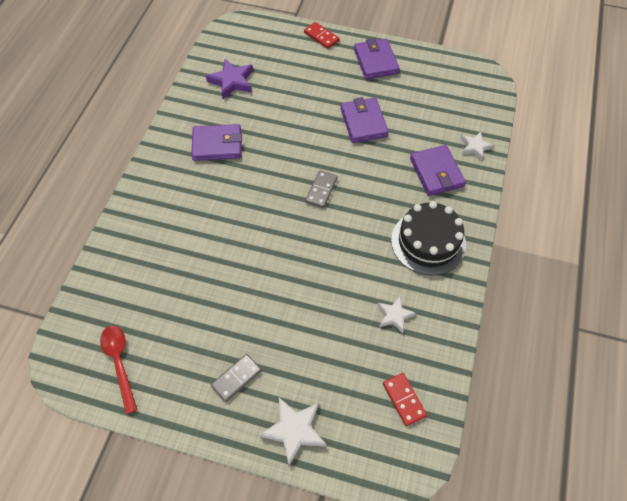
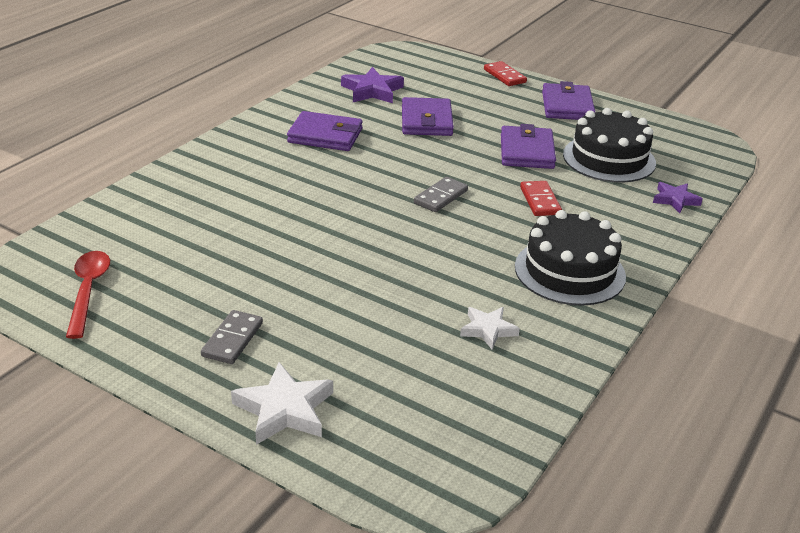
camera: 15 degrees right, 25 degrees down
(236, 378) = (232, 339): grey domino -> grey domino turned 45 degrees counterclockwise
(404, 399) = (463, 417): red domino -> red domino (540, 201)
(420, 114) = (609, 159): none -> black cake
(436, 172) = (609, 212): purple wallet -> purple wallet (426, 121)
(475, 147) = (675, 200): white star -> purple star

